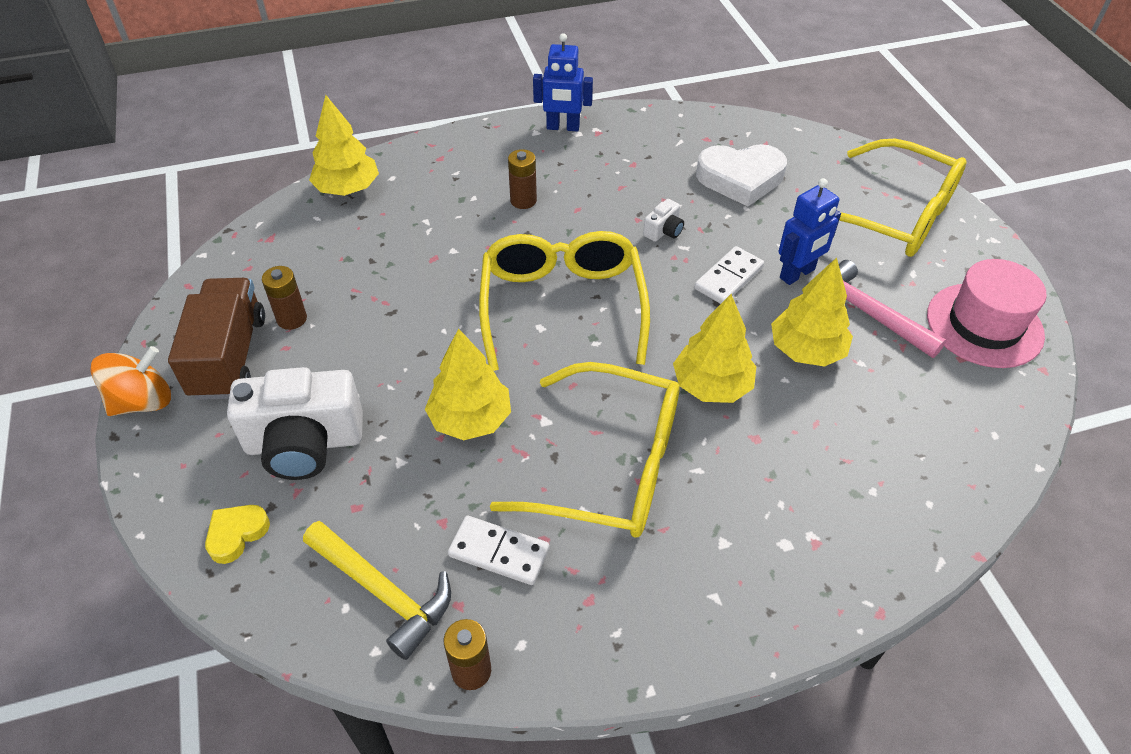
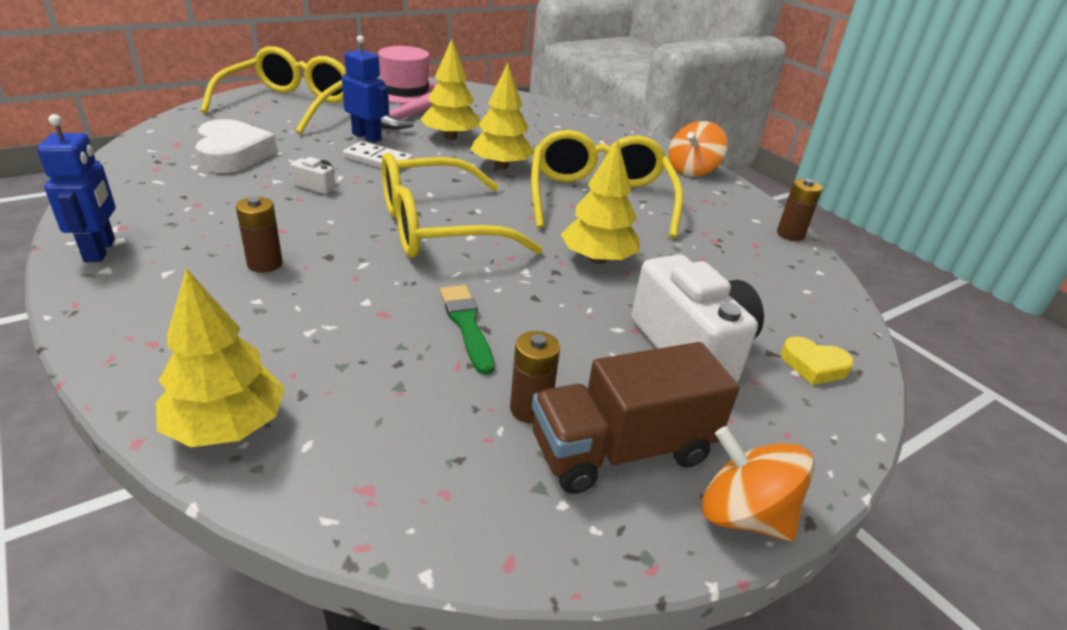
camera: 110 degrees left, 15 degrees down
(384, 592) = (779, 275): yellow hammer -> none
(400, 302) = (467, 325): none -> green brush
(499, 552) = (704, 233): white domino -> none
(696, 632) = (692, 170): none -> orange spinning top

